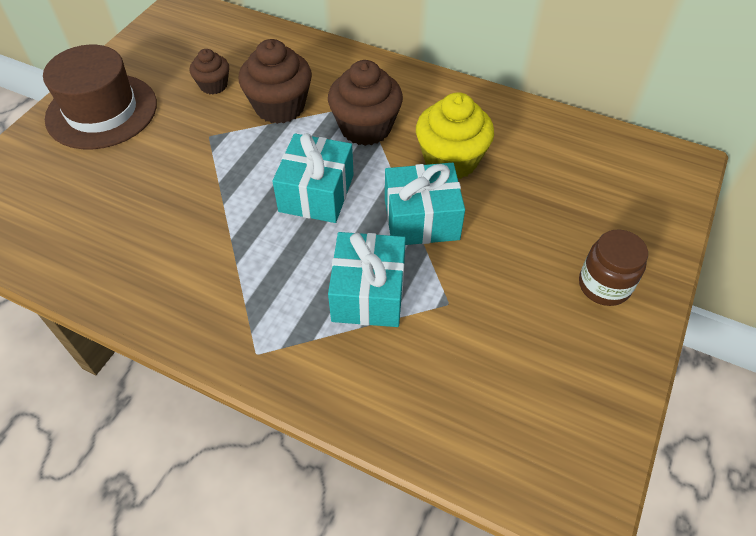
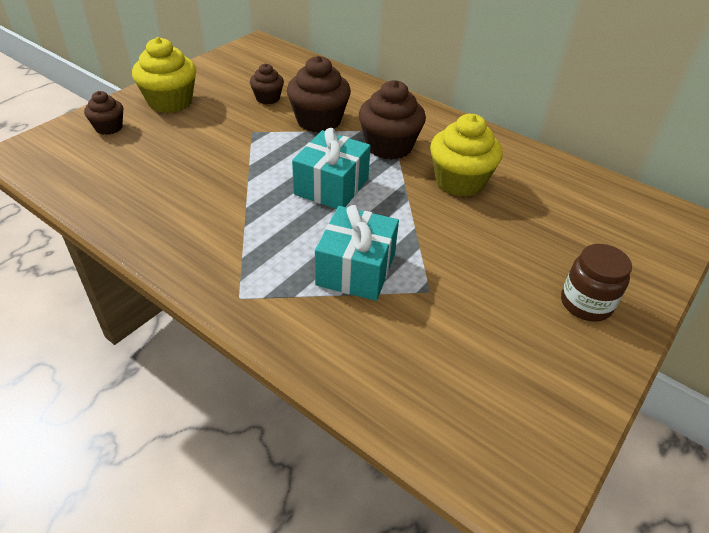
camera: 10 degrees right, 10 degrees down
(41, 161) = (109, 127): none -> brown cupcake
(102, 111) = (170, 102): brown hat -> yellow cupcake
(421, 219) = (421, 221): turquoise gift -> none

